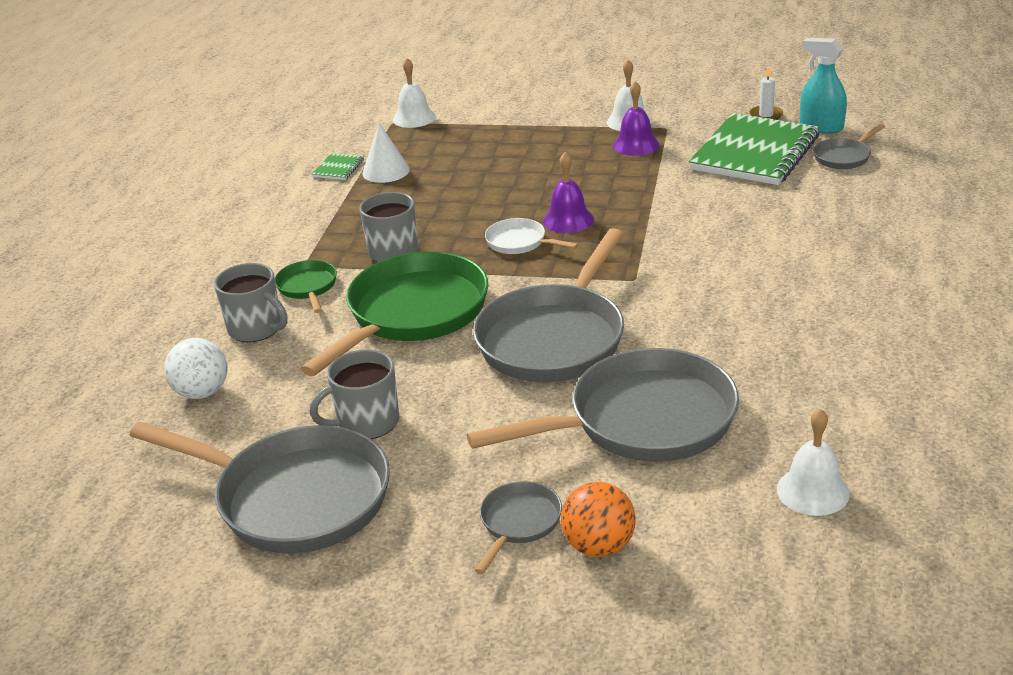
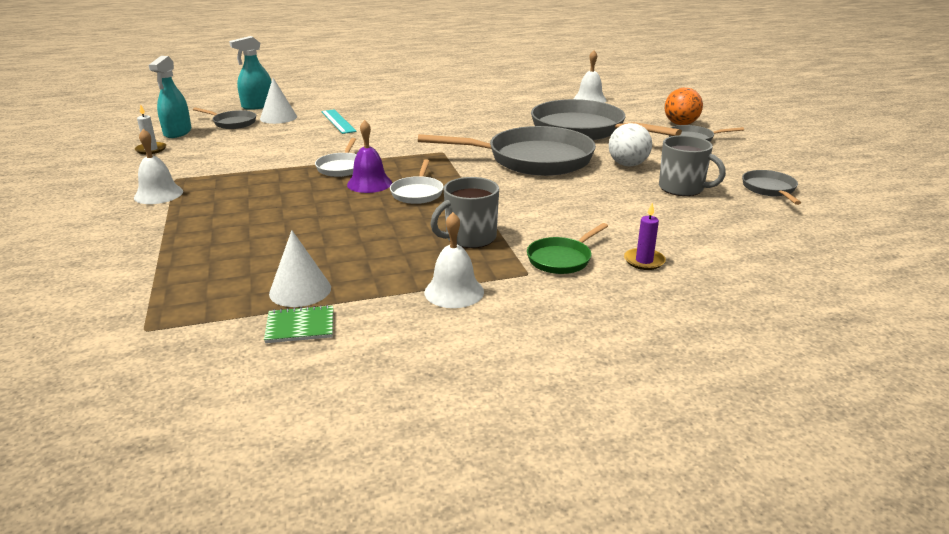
camera: 120 degrees left, 5 degrees down
(202, 392) = (743, 254): white ball -> white ball (627, 164)
(256, 329) = (644, 261): grey mug -> purple candle
(294, 498) = (769, 189): grey pan -> grey pan, size x0.46
(412, 314) = (553, 206): green pan -> none
(414, 118) = (130, 316): white bell -> white bell (454, 292)
(630, 209) = (341, 167): none -> white pan
(636, 145) = (214, 183): purple bell -> none
(755, 153) = (228, 145): green notebook -> none
(811, 224) = (338, 121): none -> turquoise ruler
(852, 185) = (278, 117): none -> white cone
(918, 175) = (258, 106): none -> turquoise spray bottle

